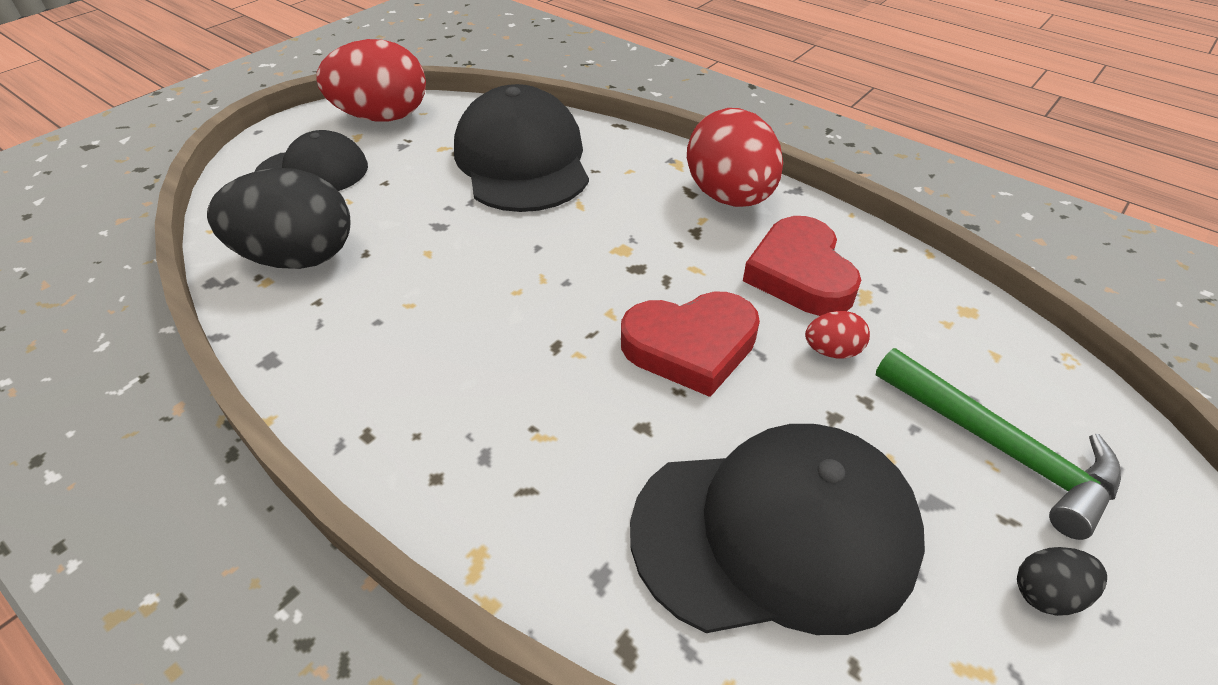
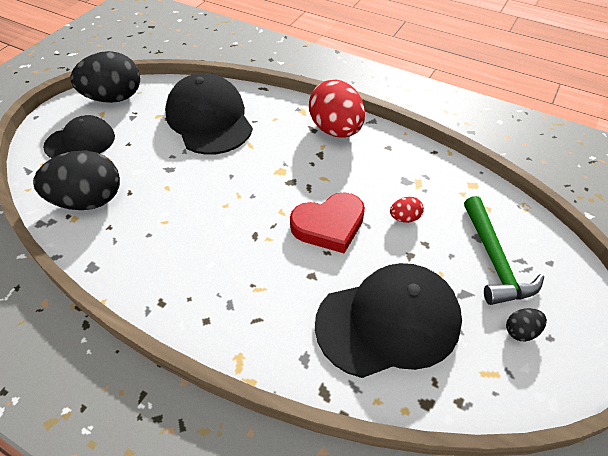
camera: 10 degrees left, 5 degrees up
(382, 117) = (114, 98): red egg -> black egg
(800, 274) = (382, 174): red heart -> none
(1000, 448) = (494, 260): green hammer -> green hammer turned 45 degrees clockwise

